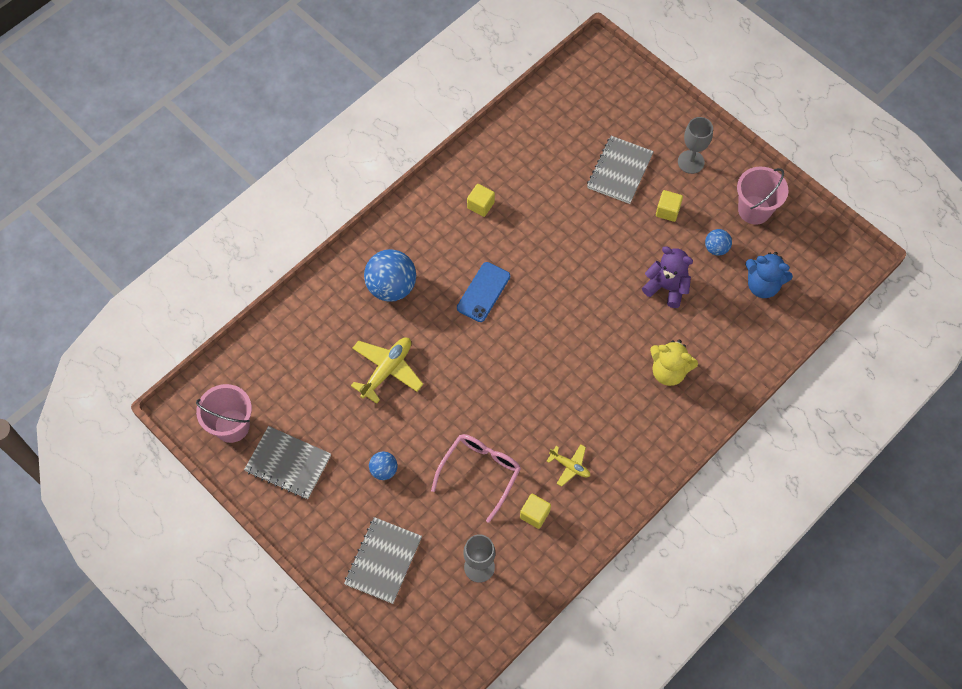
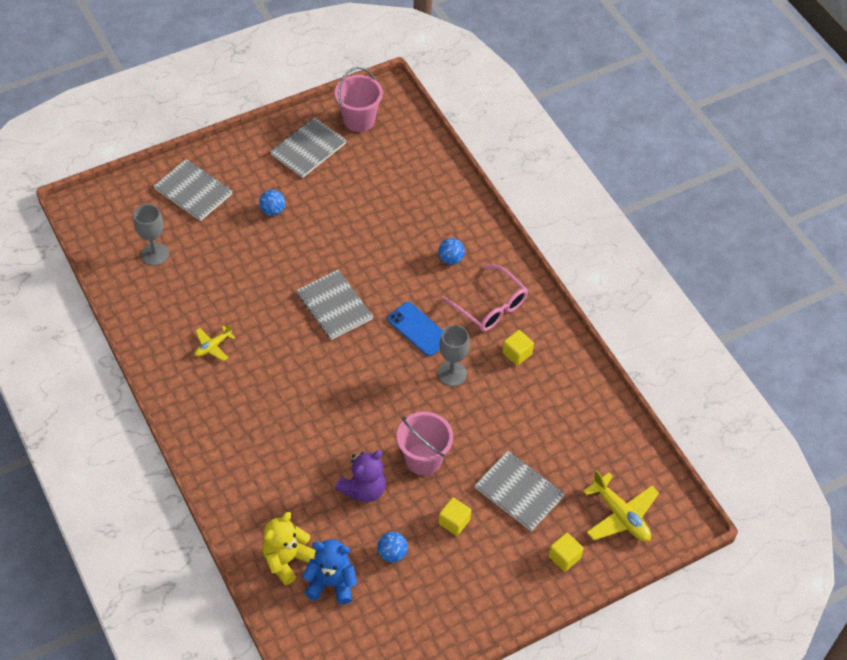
camera: 105 degrees right, 10 degrees down
(387, 370) = (366, 235): yellow plane -> yellow plane (620, 515)
(391, 287) = (450, 259): blue ball -> blue ball, size x0.52
(480, 473) = (238, 277): pink glasses -> pink glasses (490, 306)
(483, 372) = (334, 306): none -> grey notebook
(534, 514) = (181, 306): yellow cube -> yellow cube (564, 557)
(668, 371) = (271, 459): yellow teddy bear -> yellow teddy bear (286, 560)
(691, 162) = (509, 567): grey goblet -> grey goblet (452, 373)
(754, 210) = (426, 610): pink bucket -> pink bucket (423, 459)
(762, 285) = (331, 583): blue teddy bear -> blue teddy bear turned 60 degrees clockwise

